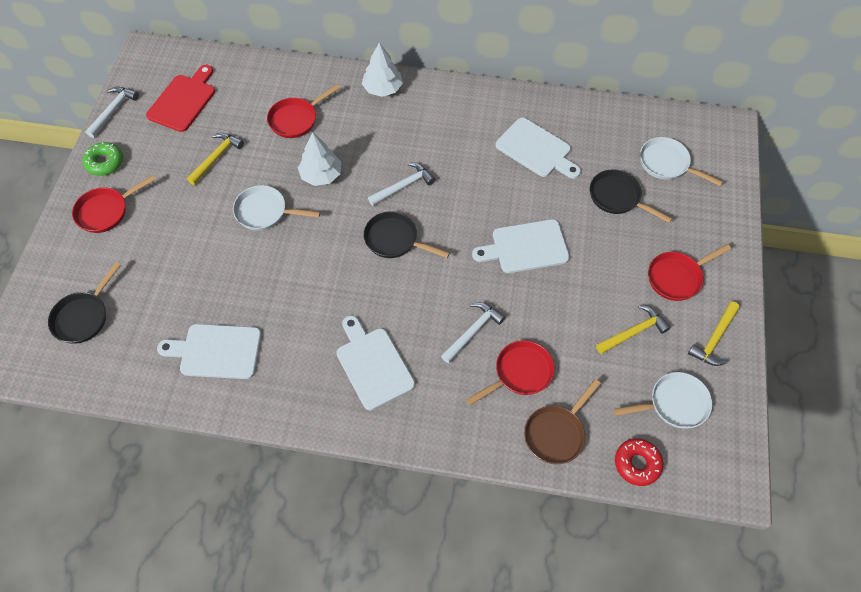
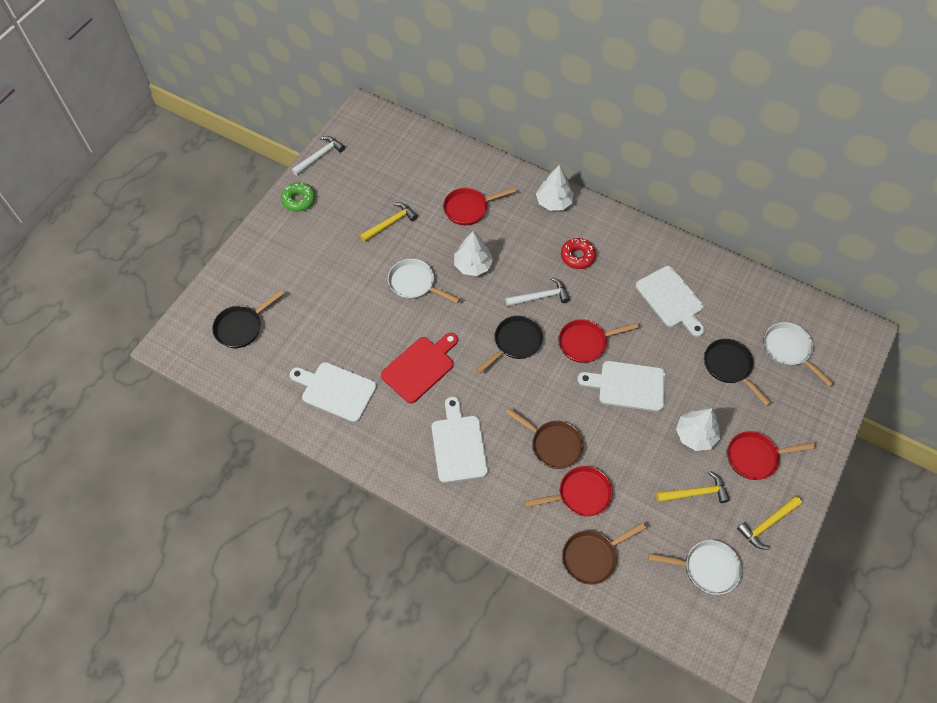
camera: 20 degrees right, 0 degrees up
(106, 211) = (286, 243): red pan -> red pan (585, 343)
(183, 101) = (380, 164): red cutting board -> red cutting board (420, 367)
(394, 240) = (515, 342): black pan -> black pan turned 90 degrees clockwise
(473, 331) = (553, 444): white hammer -> brown pan
(611, 274) = (695, 435): none -> white tree
(637, 464) = (652, 607): red donut -> red donut (577, 256)

